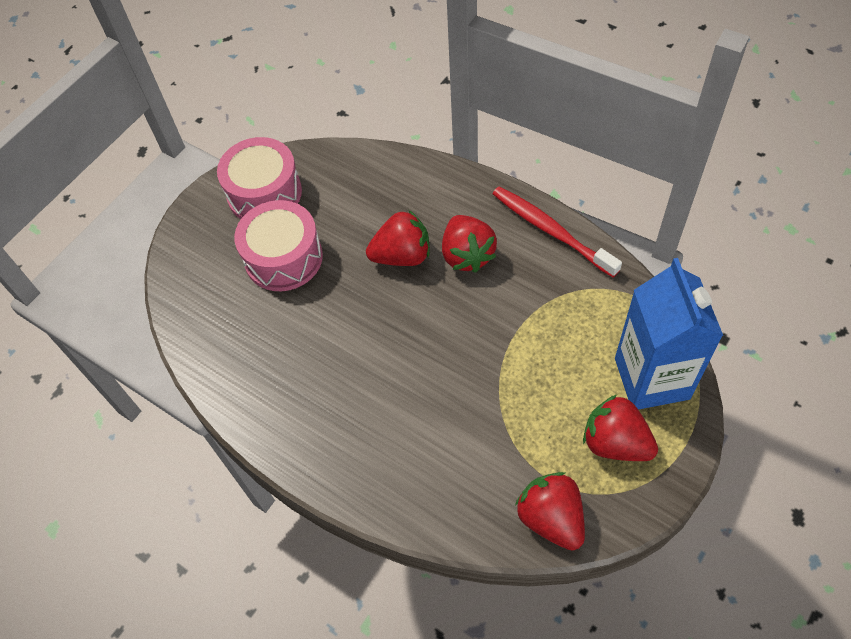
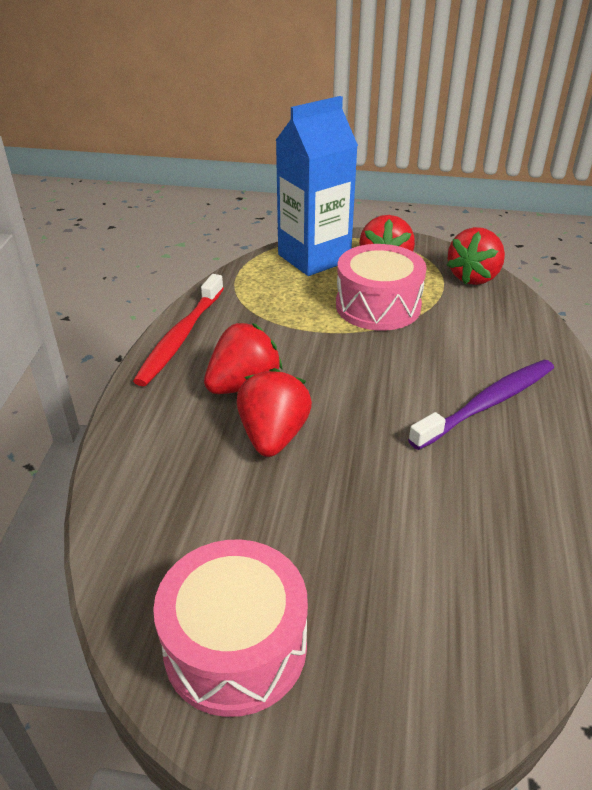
camera: 120 degrees left, 20 degrees down
(283, 258) = (346, 558): pink drum -> pink drum (378, 306)
(361, 409) = (487, 404): none -> purple toothbrush
(402, 256) = (273, 436): red strawberry -> red strawberry turned 45 degrees clockwise

